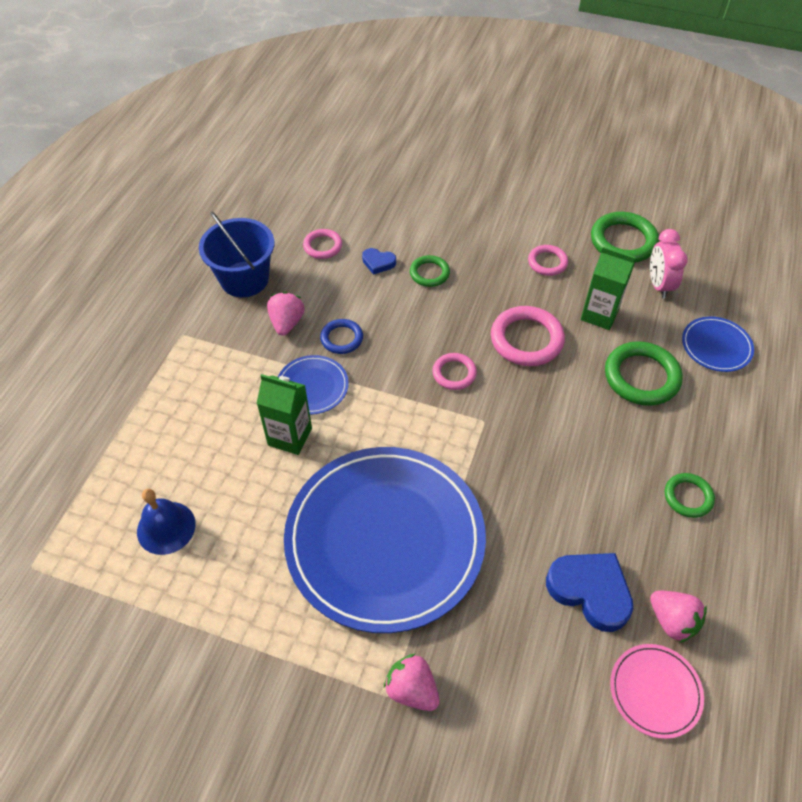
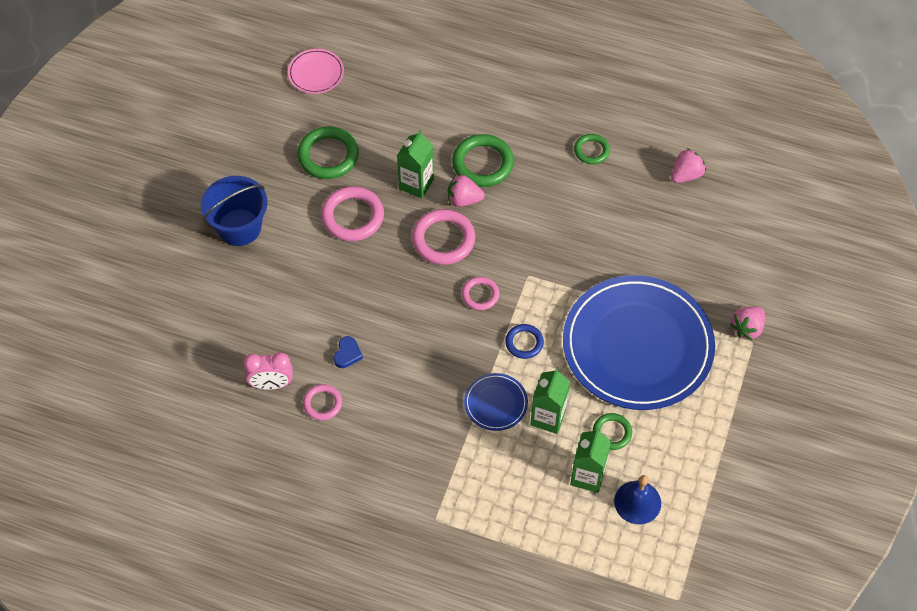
camera: 90 degrees left, 5 degrees up
(209, 475) = (587, 476): none -> green carton
(244, 279) = (365, 471): blue bucket -> blue bucket (239, 227)
(287, 323) = (422, 429): pink strawberry -> pink strawberry (463, 200)
(342, 338) = (441, 382): blue ring -> blue ring (524, 343)
(429, 273) = (363, 311): green ring -> green ring (612, 433)
(547, 262) = (352, 216): pink ring -> pink ring, size x1.72
(590, 591) = (668, 219): blue heart -> none
(655, 691) = (734, 191): pink plate -> pink plate (316, 73)
(659, 285) = (383, 137): pink clock -> pink clock (271, 384)
(716, 346) = (451, 109): blue plate -> none

